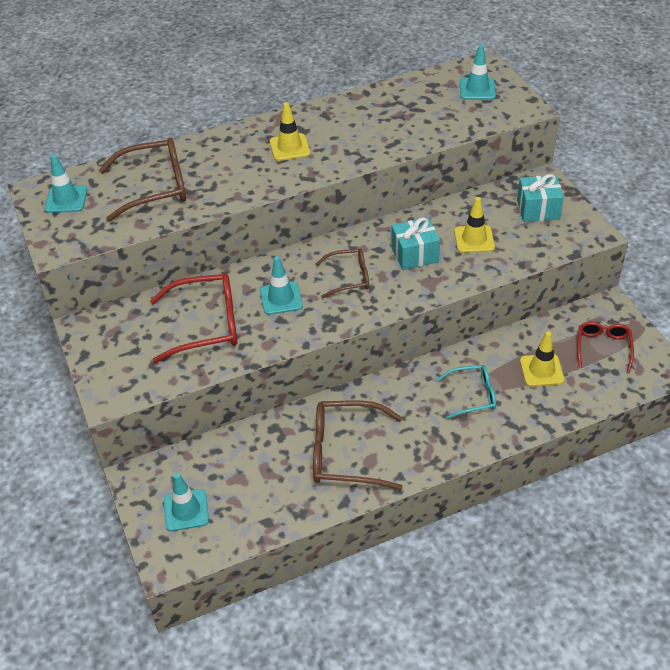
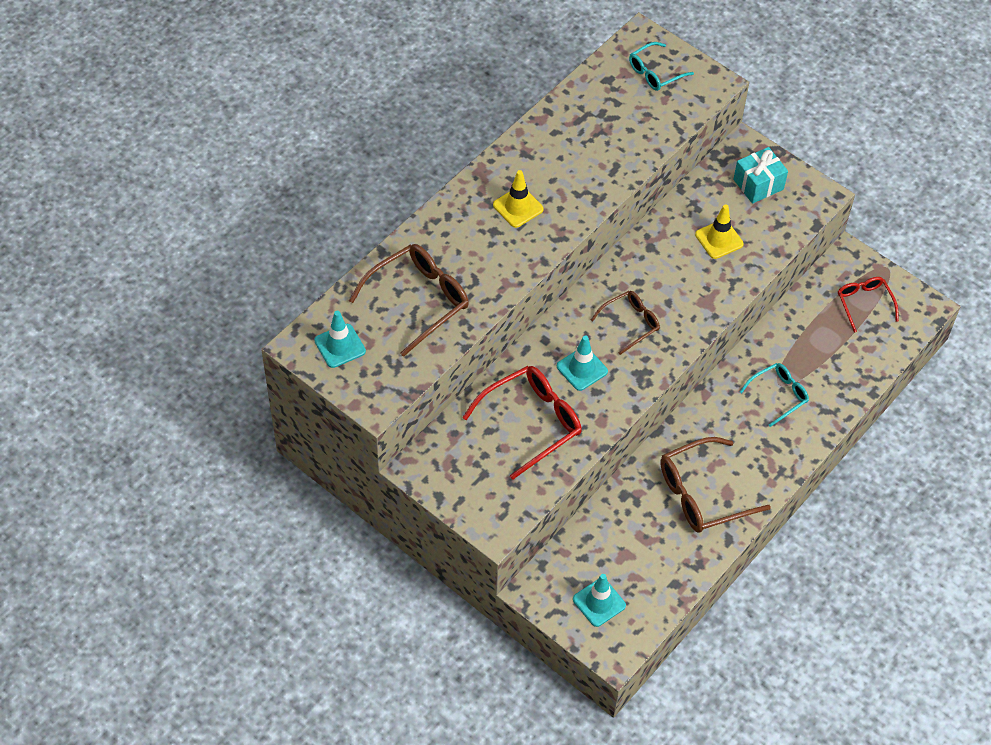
camera: 30 degrees left, 10 degrees up
(415, 254) = (675, 276): turquoise gift -> none
(477, 89) = (655, 73): turquoise traffic cone -> turquoise glasses
(541, 370) = (824, 347): yellow traffic cone -> none

